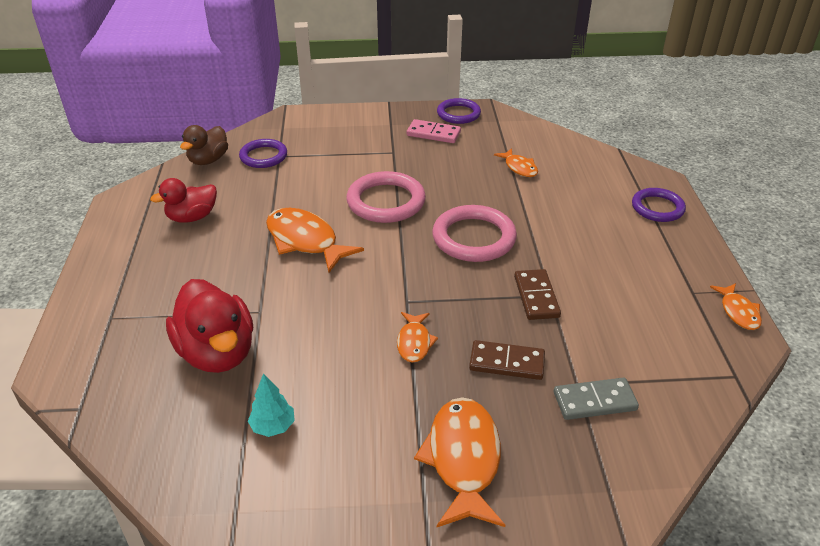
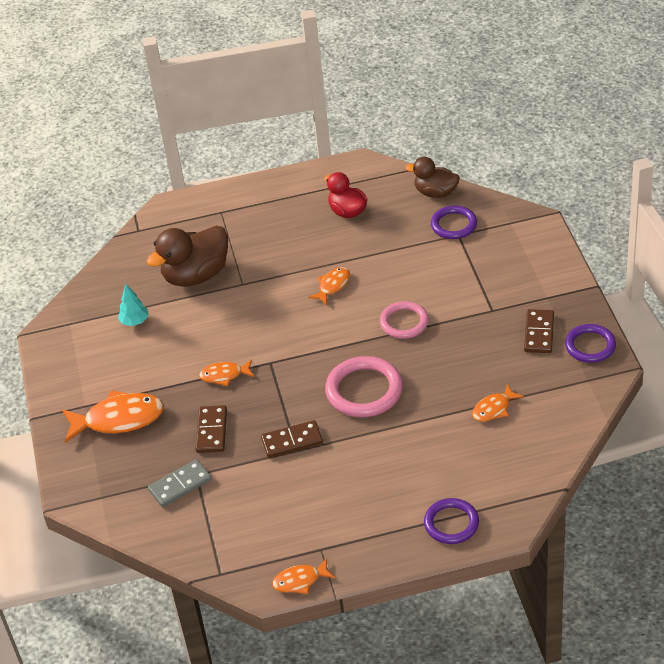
camera: 85 degrees right, 5 degrees up
(217, 353) = (196, 275): red duck -> brown duck
(305, 241) = (332, 286): orange fish -> orange fish, size x0.55
(386, 201) = (404, 322): pink ring -> pink ring, size x0.65
(433, 134) = (539, 333): pink domino -> brown domino
(594, 401) = (180, 485): grey domino -> grey domino turned 75 degrees clockwise

